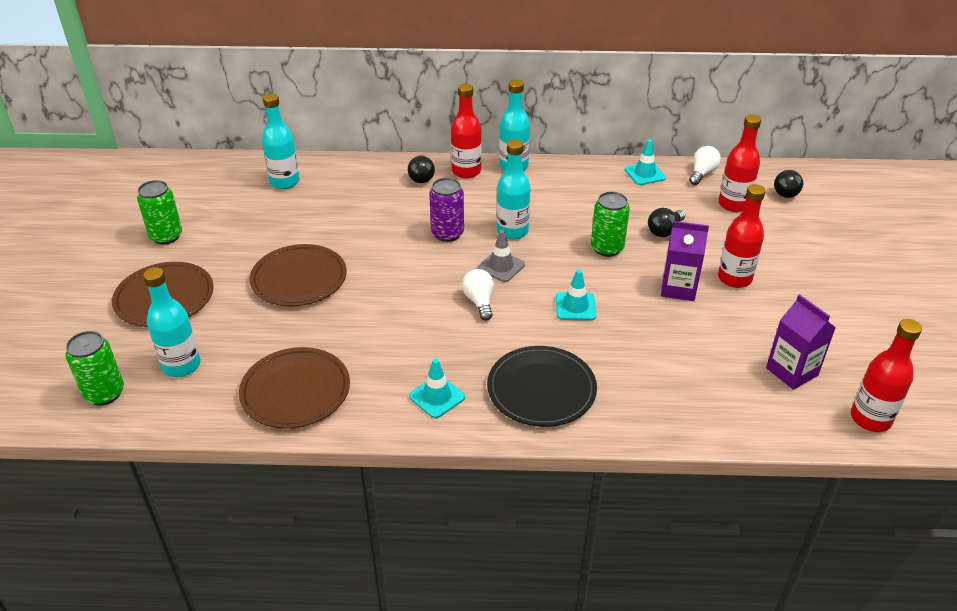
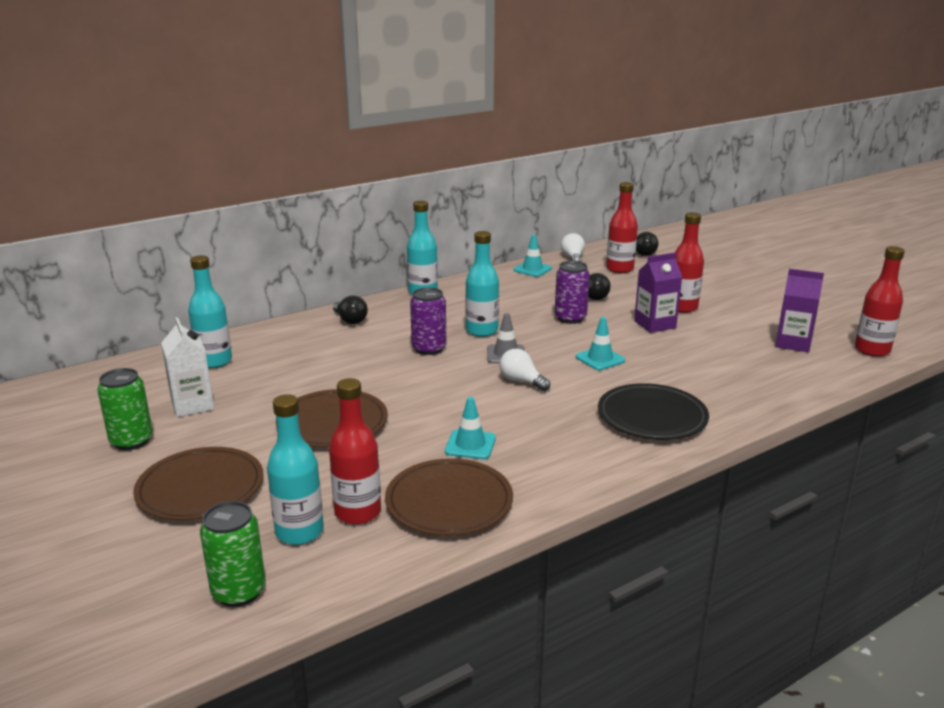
camera: 35 degrees left, 15 degrees down
(231, 219) = (192, 405): none -> white carton
(437, 397) = (580, 454): turquoise traffic cone -> turquoise traffic cone (470, 445)
(466, 171) = (386, 306): red bottle -> red bottle (358, 512)
(607, 248) = (570, 318): green can -> purple can

